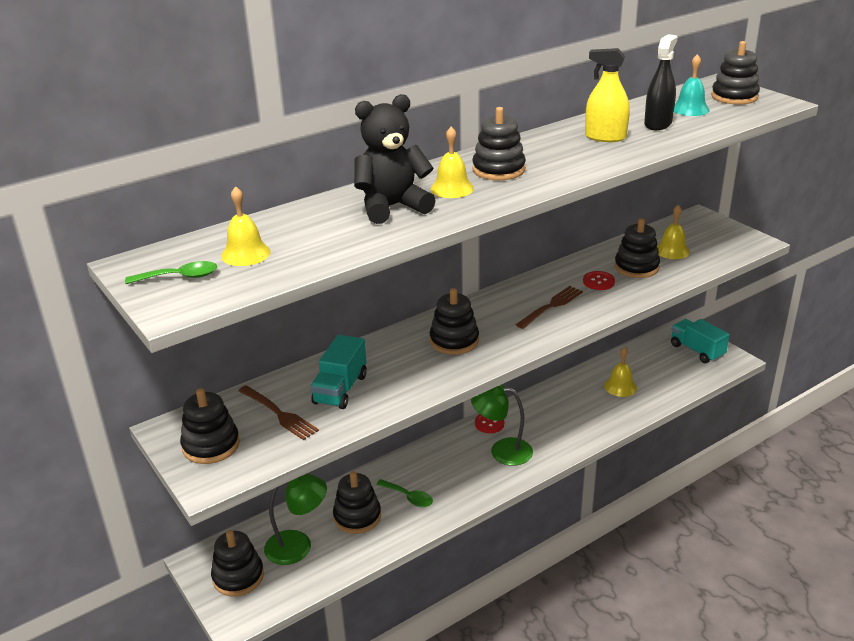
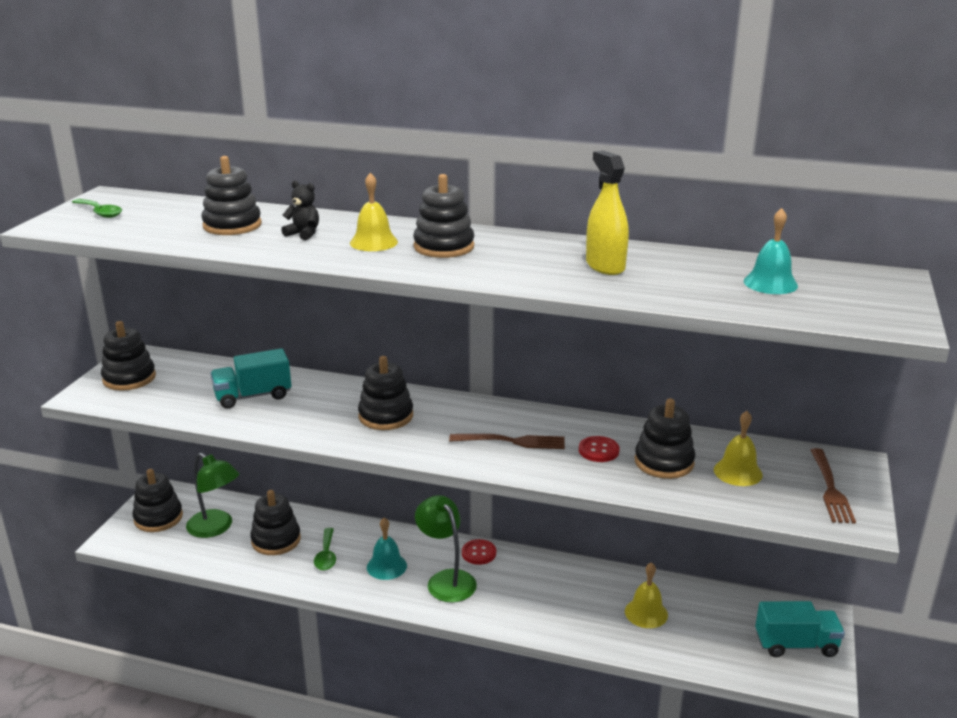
camera: 50 degrees right, 5 degrees down
(245, 254) = (159, 218): yellow bell -> none
(279, 414) = (194, 386): brown fork -> brown fork (830, 488)
(392, 207) = (303, 234): black teddy bear -> black teddy bear, size x0.46
(456, 472) = (386, 566): none -> turquoise bell
(658, 124) = (691, 279): black spray bottle -> none
(697, 350) = (796, 645): turquoise truck -> turquoise truck turned 75 degrees clockwise
(734, 97) = (863, 295): black stacking toy -> black stacking toy (232, 225)

